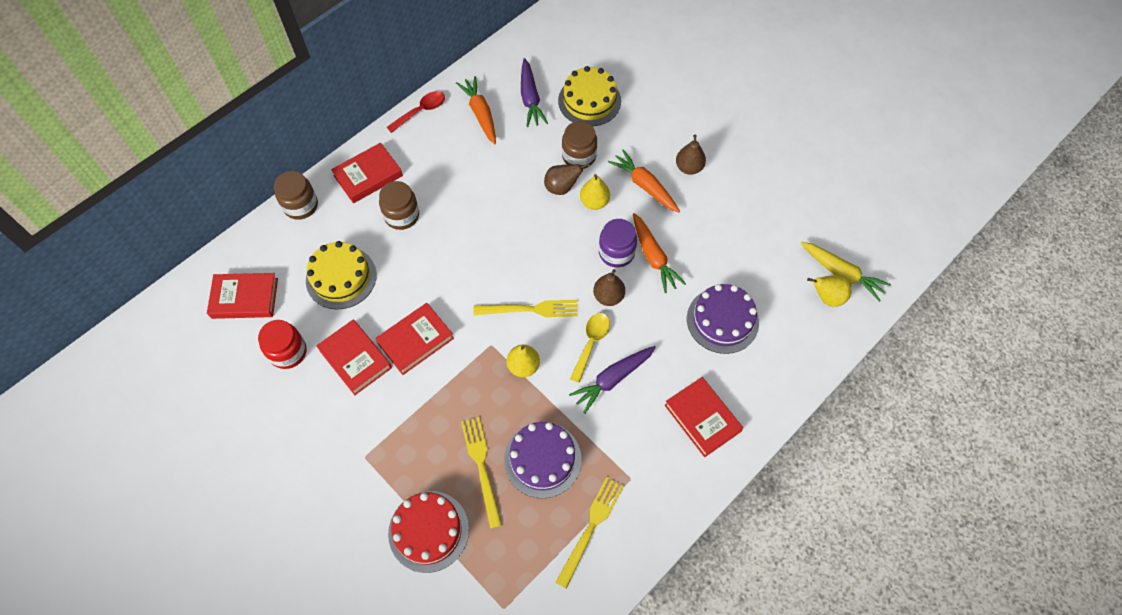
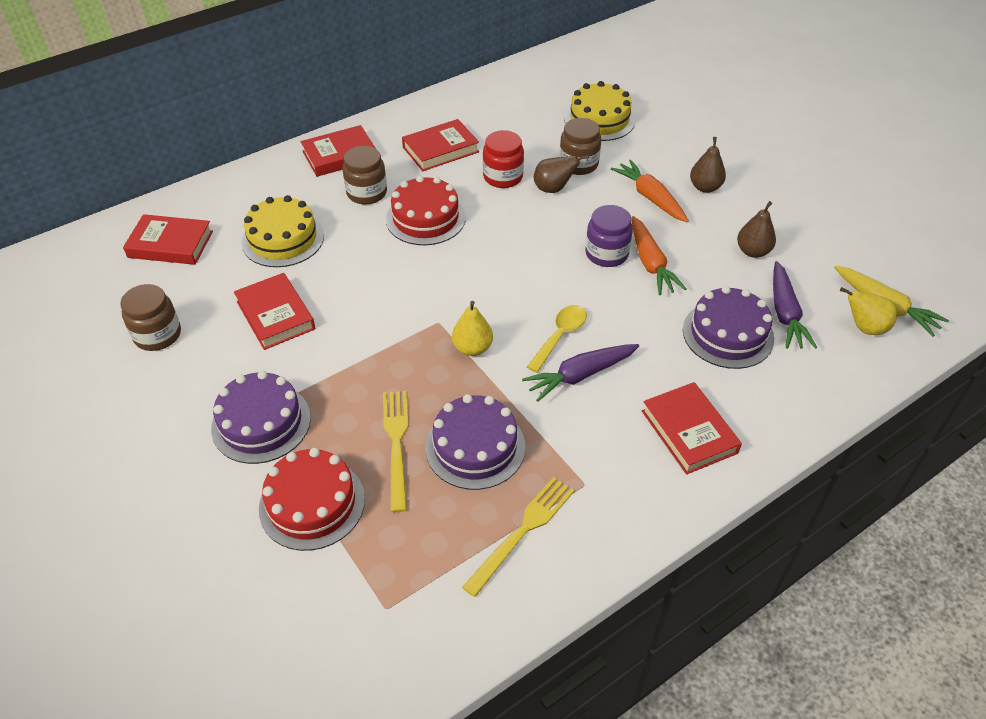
camera: 10 degrees right, 15 degrees down
(288, 352) = (201, 299): red jar -> red jar (503, 177)
(301, 205) = (259, 172): brown jar -> brown jar (157, 335)
(370, 465) = (261, 423): none -> purple cake
(415, 340) = (350, 307): red book -> red book (440, 149)
(421, 111) = (412, 109): red spoon -> none
(458, 236) = (425, 218): none -> red cake
(480, 114) = (476, 118): orange carrot -> none
(530, 98) = (534, 111): purple carrot -> purple carrot (785, 313)
(530, 309) = (492, 294): yellow fork -> none
(594, 202) = (588, 205): yellow pear -> none
(608, 296) = (589, 294): brown pear -> brown pear (752, 251)

